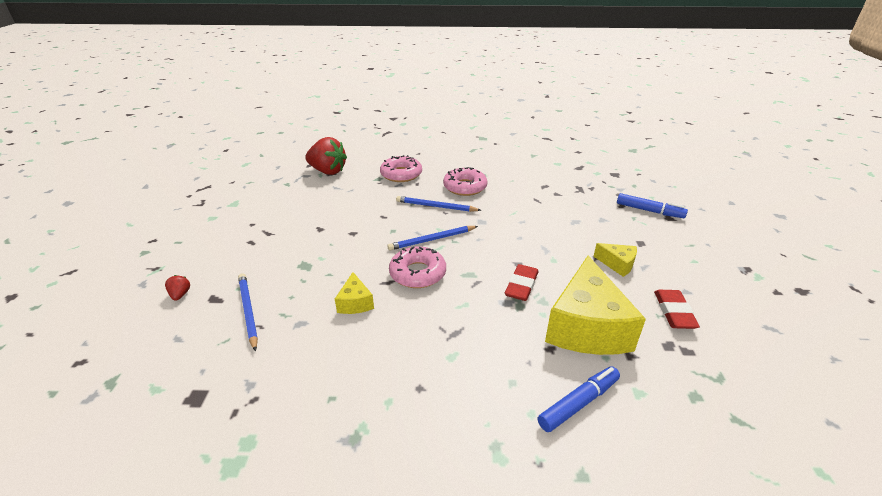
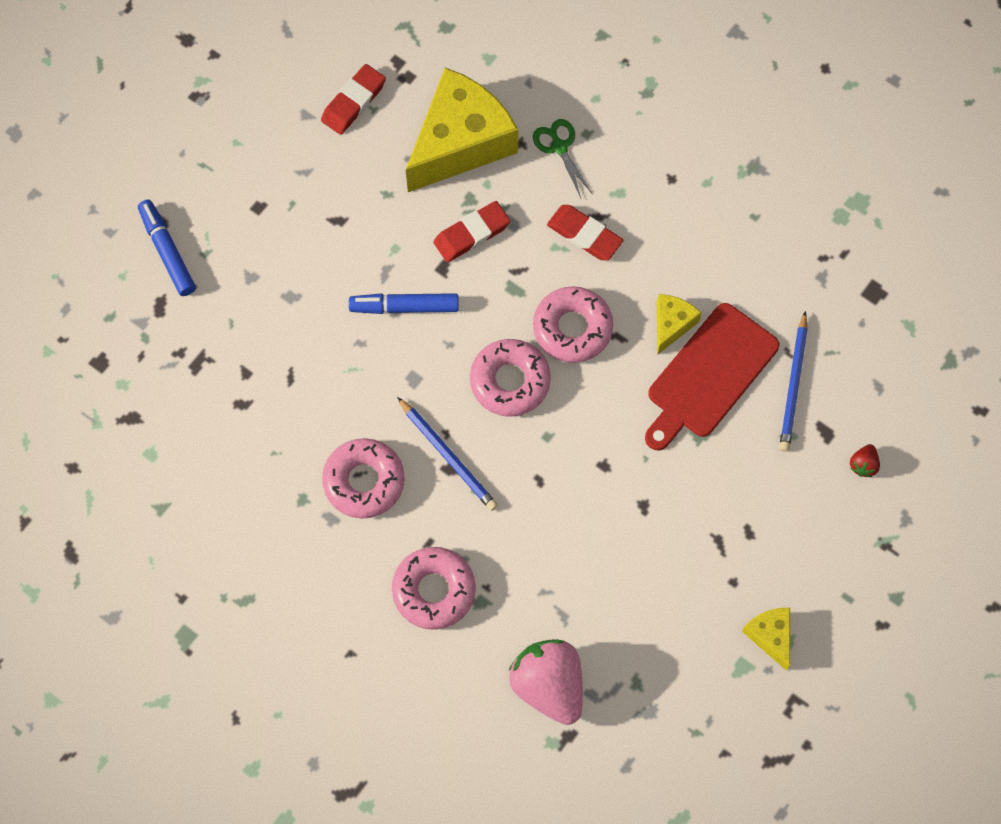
camera: 145 degrees left, 35 degrees up
(313, 290) = (709, 375): none -> red cutting board
(328, 171) = (549, 685): red strawberry -> pink strawberry
(432, 240) = (510, 381): blue pencil -> pink donut
(453, 319) = (584, 235): none -> red eraser
(521, 361) = (559, 147): none -> green scissors
(578, 403) = (548, 81): blue marker -> blue marker (404, 307)
(617, 264) = (330, 194): yellow cheese -> yellow cheese (770, 636)

